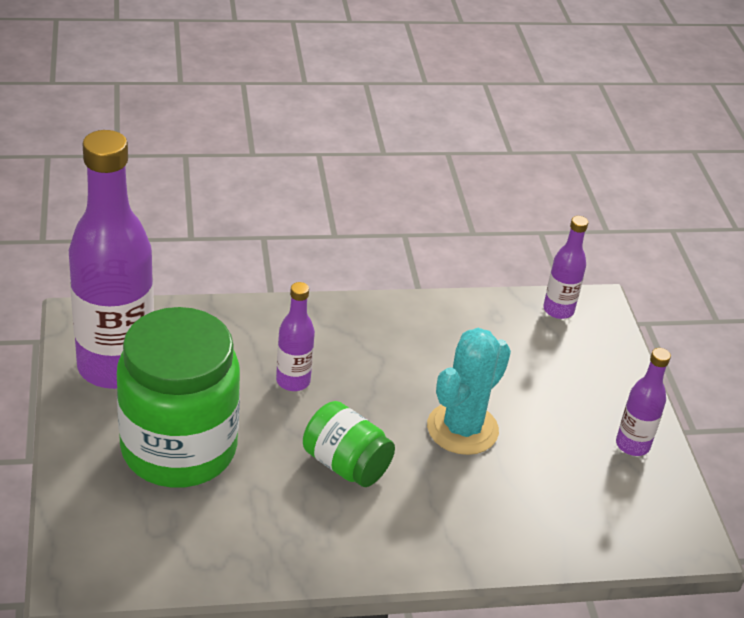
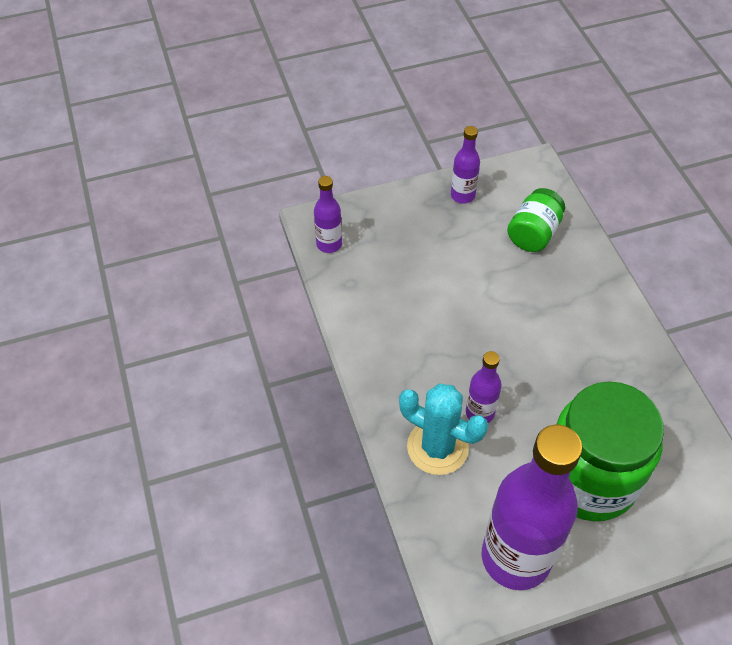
camera: 95 degrees left, 15 degrees up
(346, 464) = (554, 360): green jar -> green jar (533, 233)
(462, 429) = (487, 293): turquoise cactus -> turquoise cactus (437, 447)

